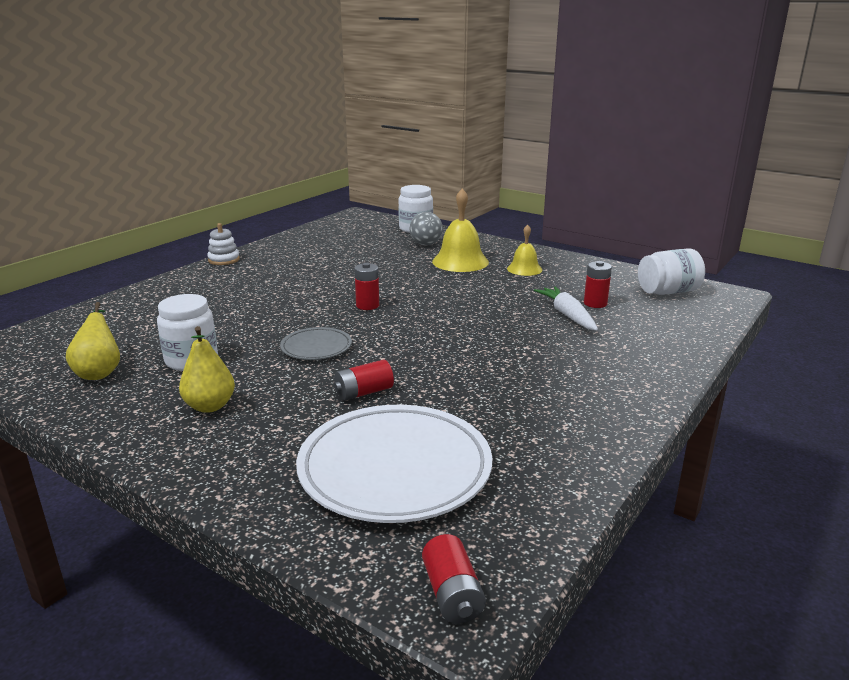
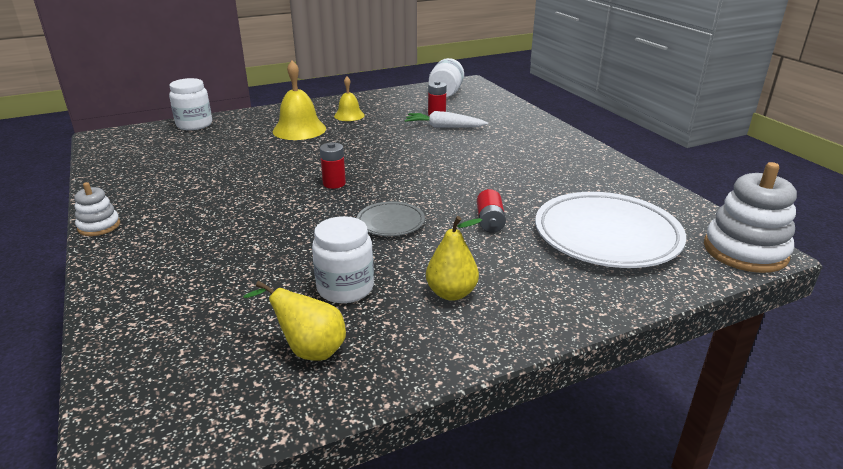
camera: 60 degrees left, 5 degrees up
(426, 244) = (239, 131): grey ball -> none
(452, 594) = (745, 251): red battery -> white stacking toy

